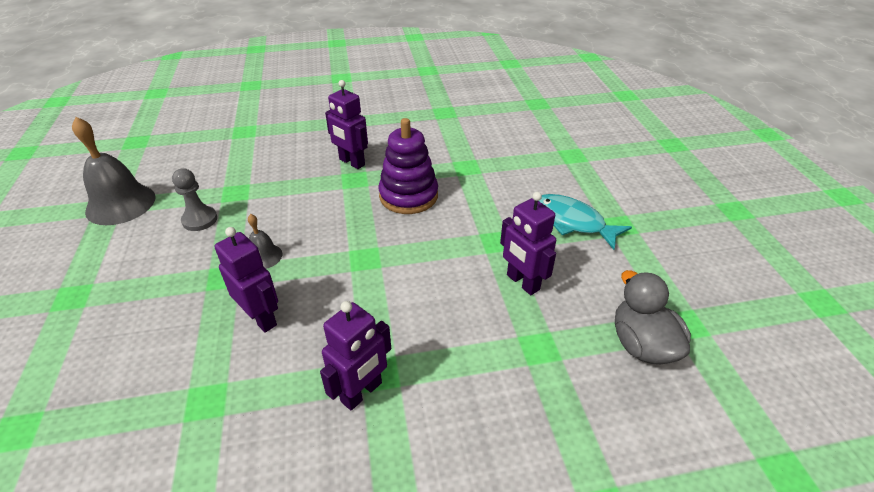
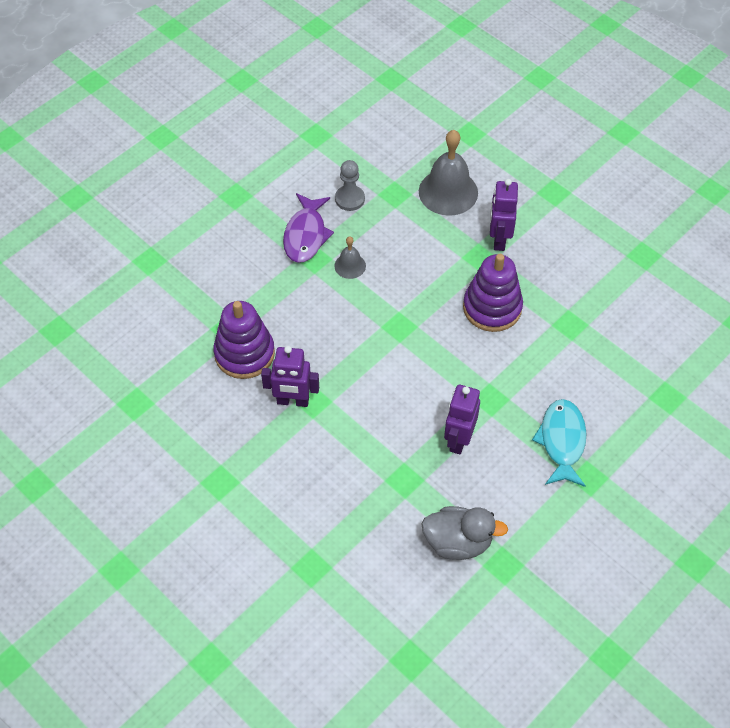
camera: 55 degrees right, 15 degrees up
(121, 204) = (323, 139): grey bell -> grey bell (448, 192)
(191, 268) = (306, 235): none -> purple fish
(255, 404) = (244, 353): none -> purple stacking toy
(261, 318) = (301, 308): purple robot -> none
(642, 344) = (458, 542): grey duck -> grey duck turned 60 degrees clockwise

